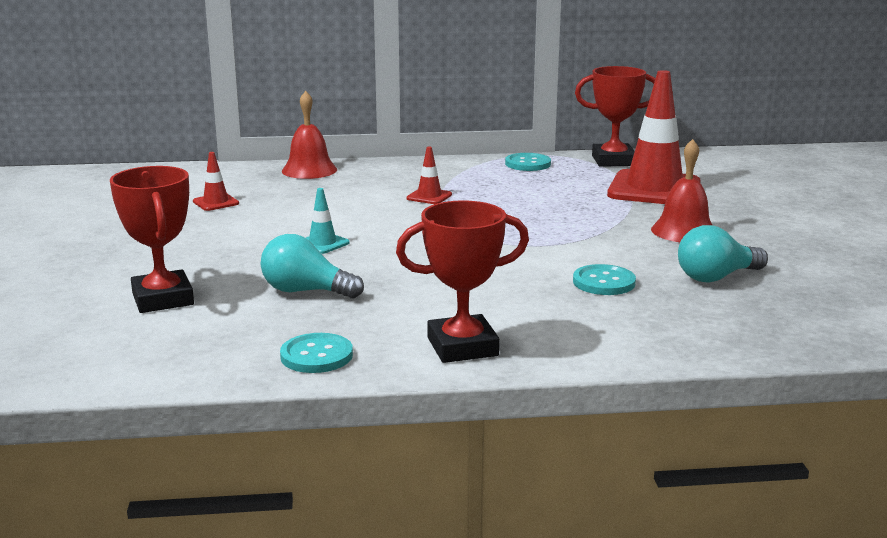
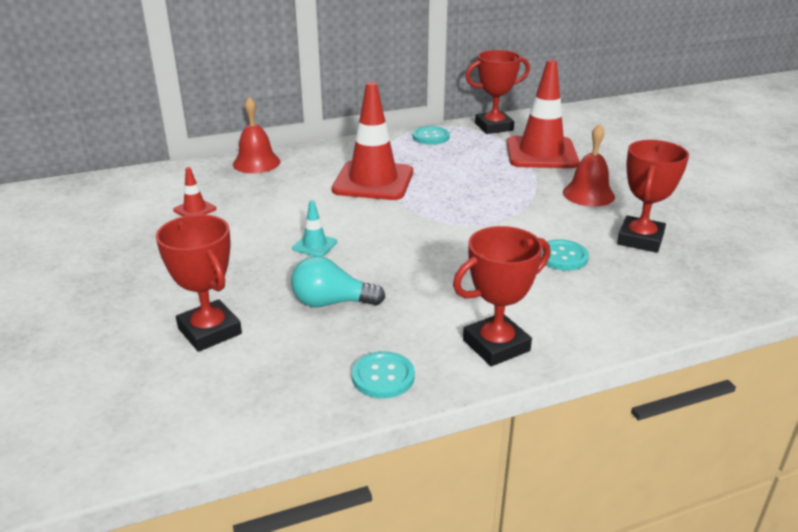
camera: 15 degrees left, 10 degrees up
(429, 196) = (373, 181): red traffic cone -> red traffic cone, size x2.36
(716, 277) = (640, 239): turquoise light bulb -> red trophy

